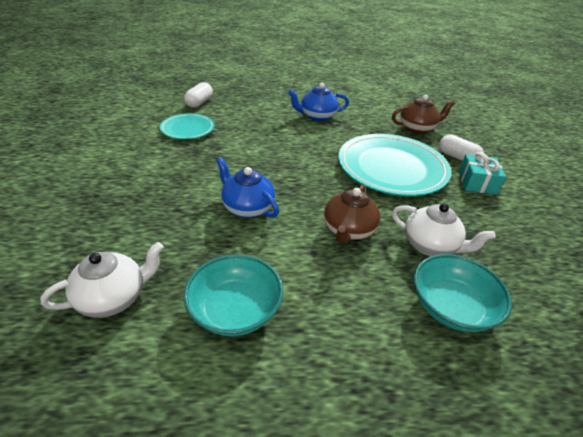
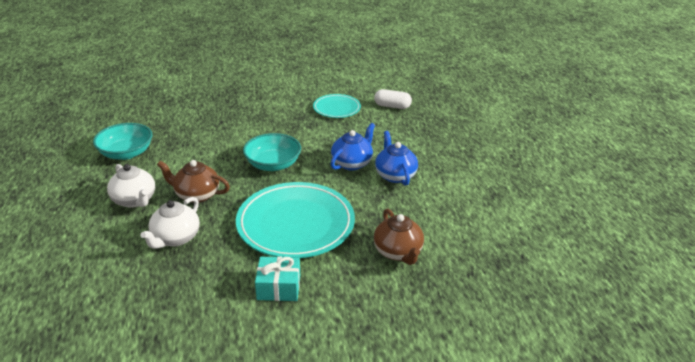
camera: 85 degrees right, 5 degrees down
(113, 297) = (143, 116): white teapot -> white teapot (135, 200)
(247, 208) = (224, 148): blue teapot -> blue teapot (352, 163)
(451, 307) = (108, 241): turquoise bowl -> turquoise bowl (273, 164)
(457, 157) = (332, 279): white capsule -> none

